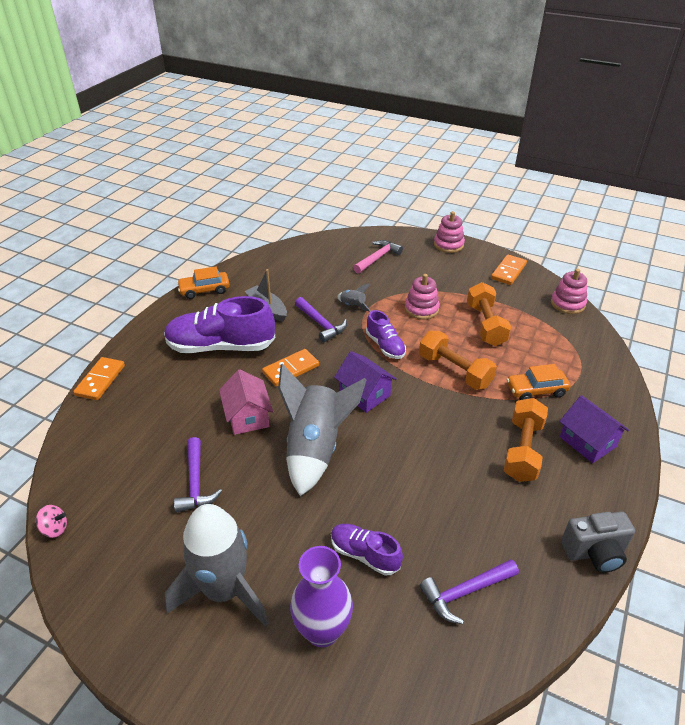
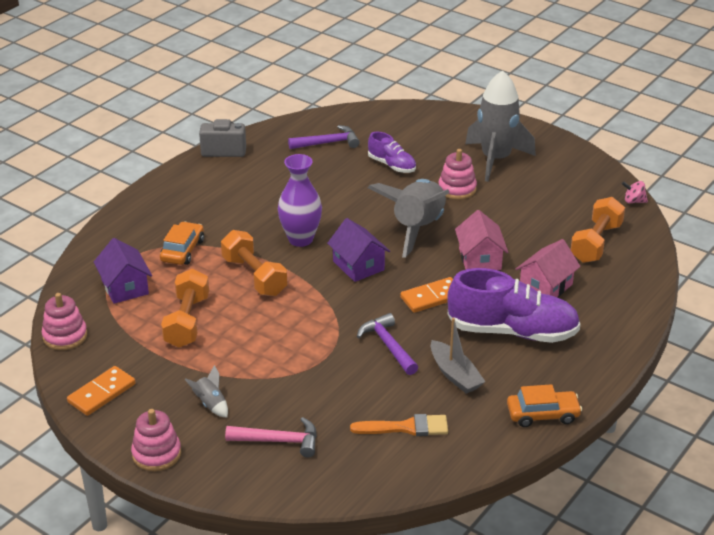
camera: 170 degrees left, 5 degrees down
(100, 380) = (643, 309): orange domino -> none
(186, 393) = (546, 286): none -> pink house
(195, 483) = (524, 216): purple hammer -> none
(298, 273) = (406, 427): none -> orange brush
(322, 631) = (429, 138): purple vase -> purple vase (300, 239)
(353, 306) = (341, 366): grey rocket -> grey rocket (210, 404)
(377, 258) = (279, 441): pink hammer -> pink hammer turned 135 degrees counterclockwise
(385, 346) = (318, 310): purple shoe -> none
(421, 309) = (254, 351): pink stacking toy -> pink stacking toy (457, 189)
(522, 450) = (232, 208): orange dumbbell -> orange dumbbell (596, 243)
(536, 390) = (182, 250): orange car -> orange car turned 75 degrees counterclockwise
(587, 442) = (170, 208): purple house -> purple house (125, 287)

